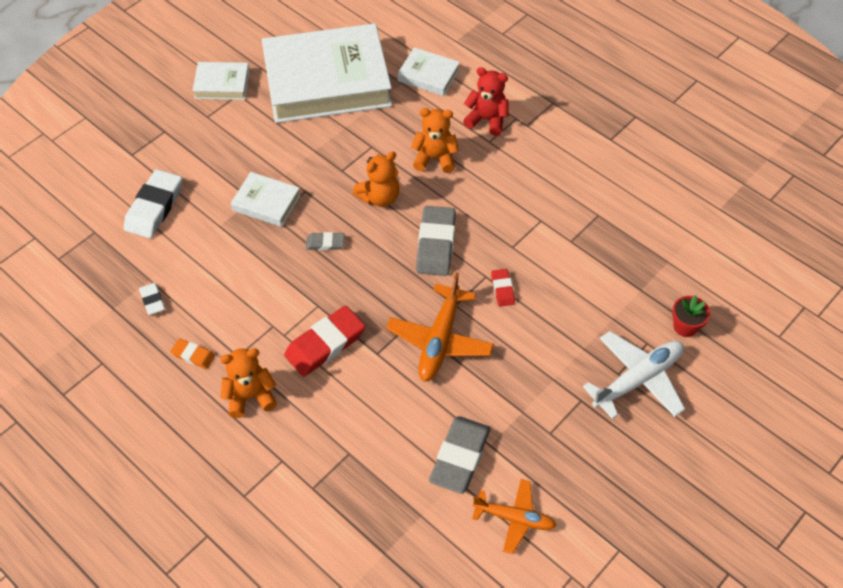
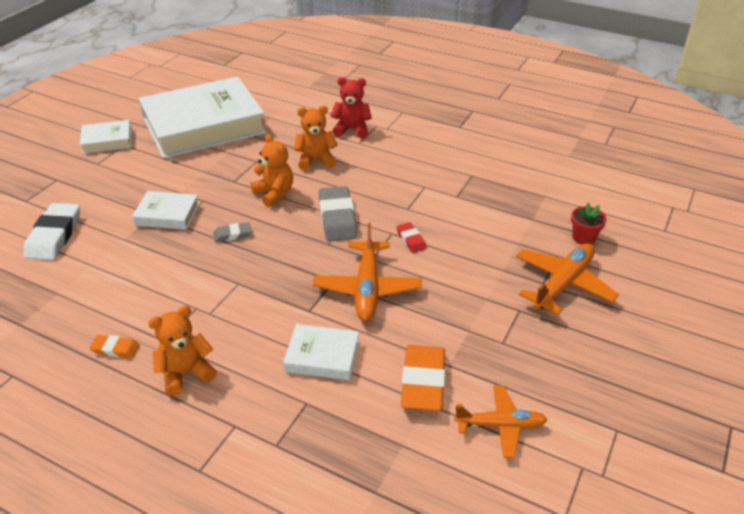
camera: 15 degrees left, 15 degrees down
(152, 300) = (63, 310): white eraser -> none
(325, 344) = (254, 313): red eraser -> none
(379, 197) = (274, 194): orange teddy bear -> orange teddy bear turned 75 degrees counterclockwise
(428, 75) = (292, 110): white book -> white book (322, 356)
(460, 457) = (423, 382): grey eraser -> orange eraser
(638, 379) = (563, 284): white plane -> orange plane

